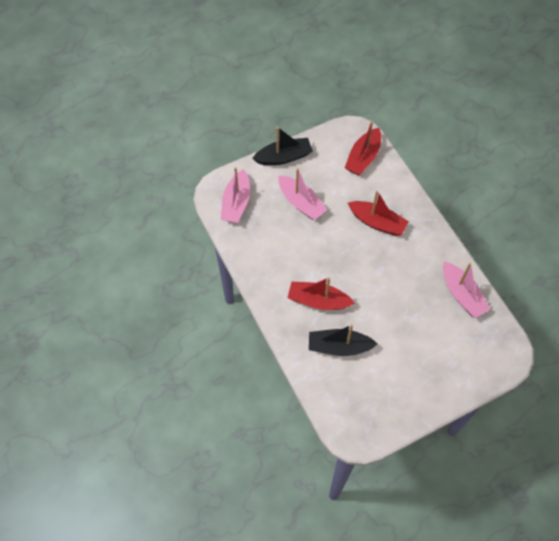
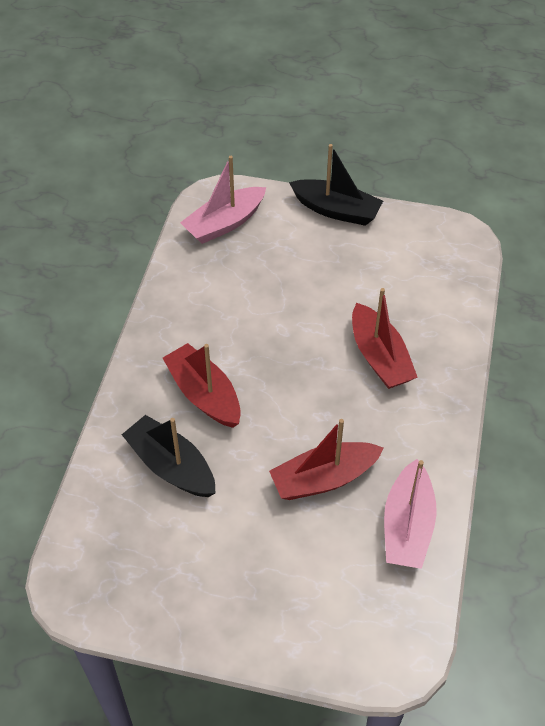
camera: 40 degrees right, 10 degrees down
(301, 202) = (303, 271): pink boat -> none
(363, 157) = (441, 272): red boat -> red boat (324, 478)

